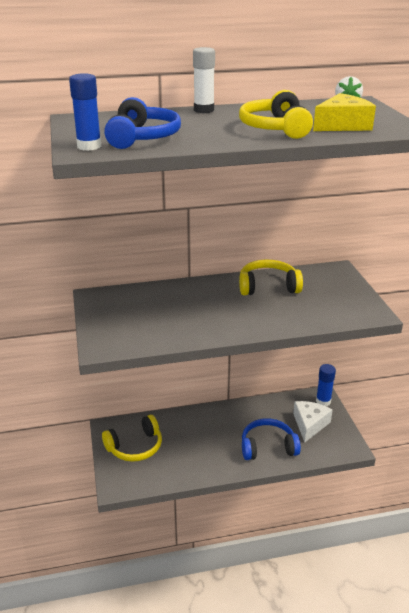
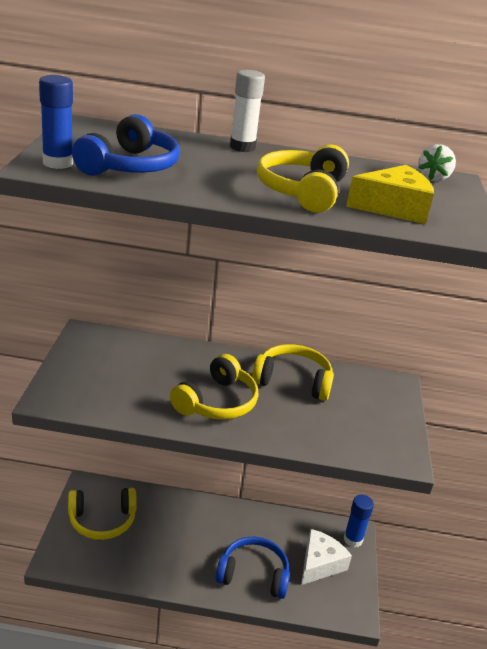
camera: 15 degrees right, 0 degrees up
(225, 315) = (217, 402): none -> yellow headphones

